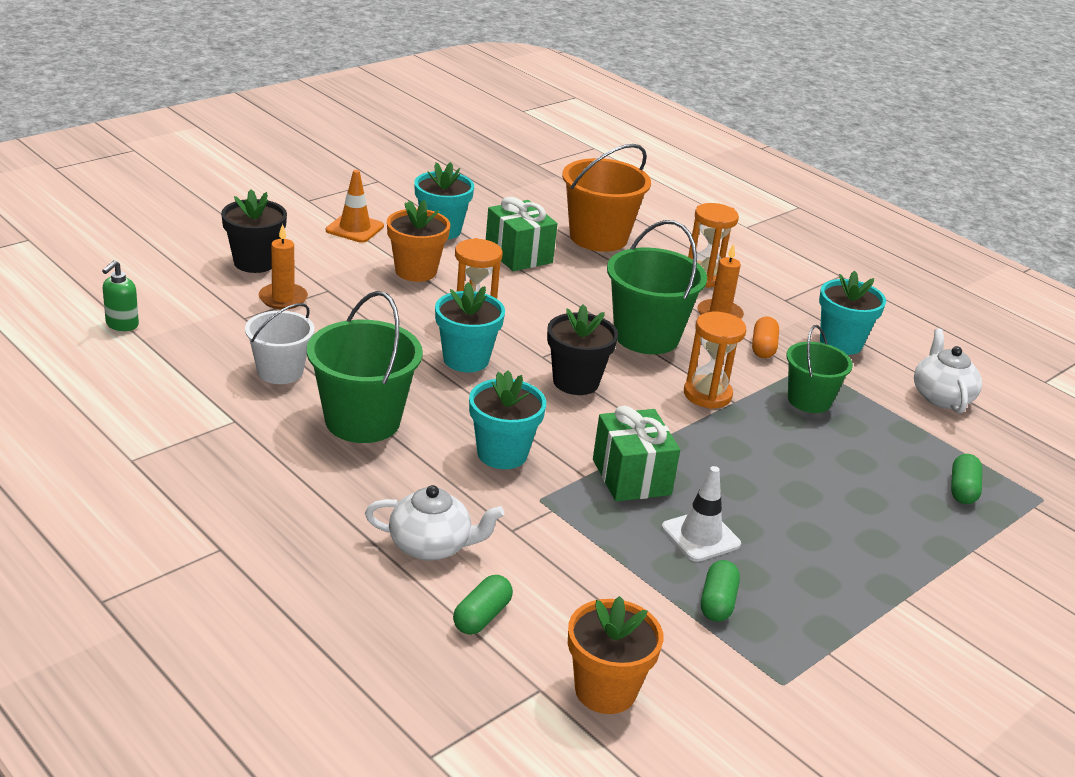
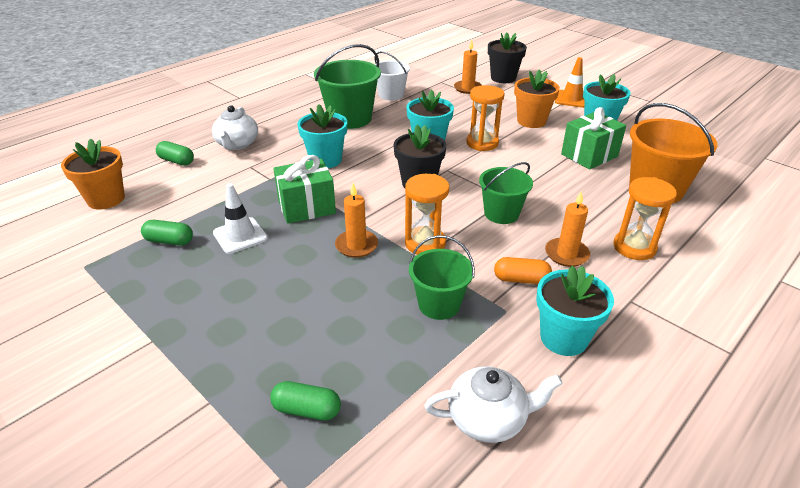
camera: 90 degrees right, 5 degrees up
(122, 325) = (417, 58): green soap dispenser -> none
(646, 336) = (501, 213): green bucket -> green bucket, size x0.63
(715, 443) = (356, 245): none -> orange candle

